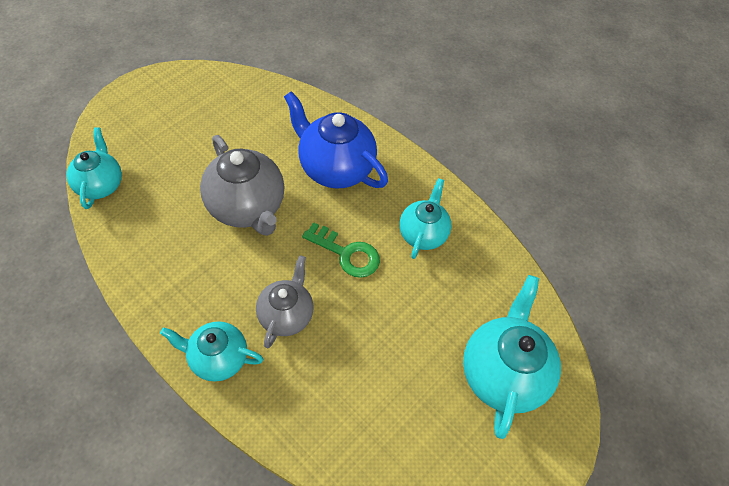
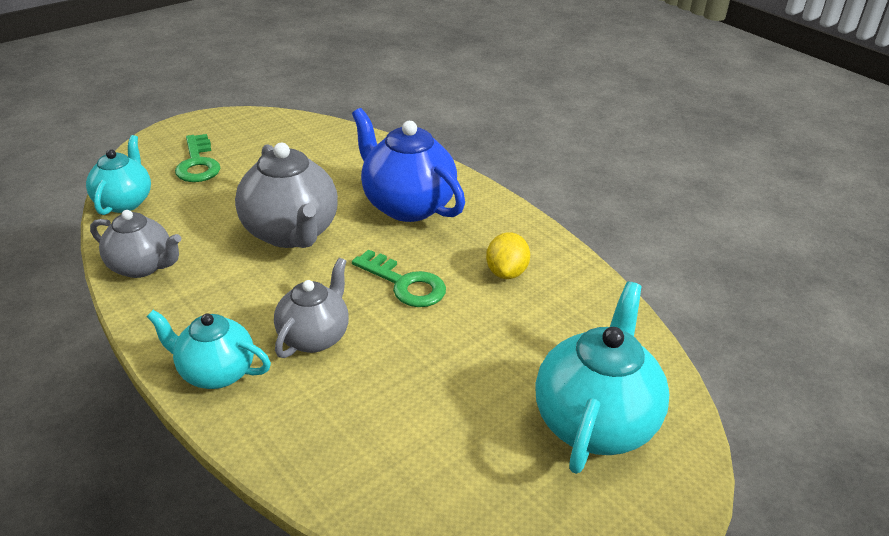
camera: 10 degrees right, 20 degrees down
(134, 256) = (142, 267): none -> grey teapot
(152, 135) = (198, 164): none -> green key
(423, 234) = (506, 272): turquoise teapot -> yellow lemon

